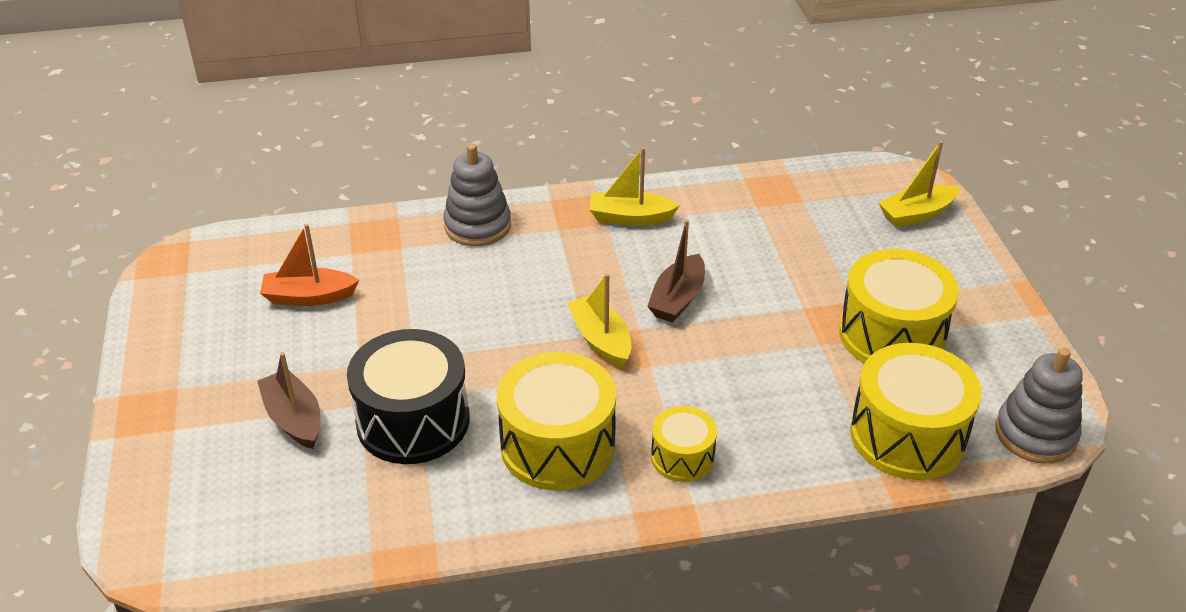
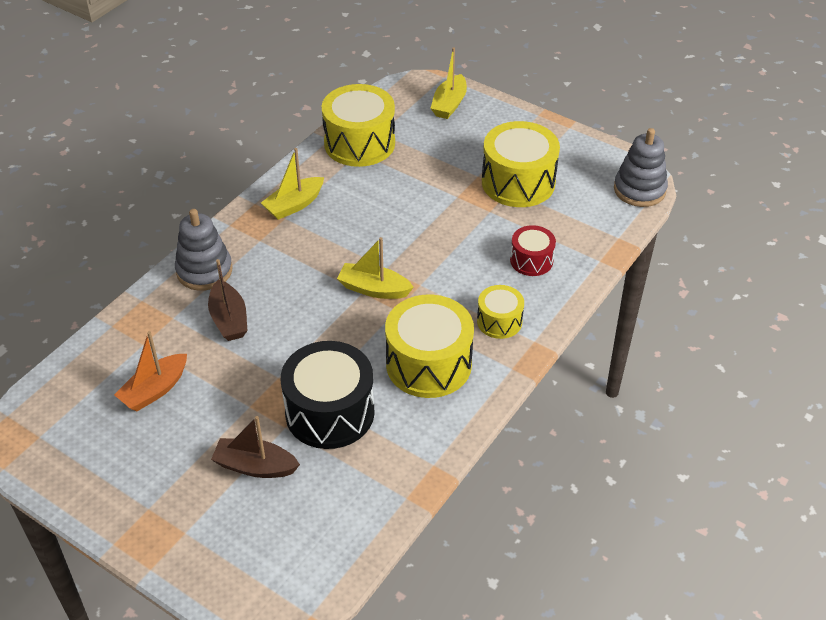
camera: 45 degrees left, 5 degrees up
(677, 299) = (385, 236): brown boat -> brown boat (229, 319)
(799, 422) = (531, 260): none -> red drum
(907, 435) = (587, 231): yellow drum -> yellow drum (359, 143)

